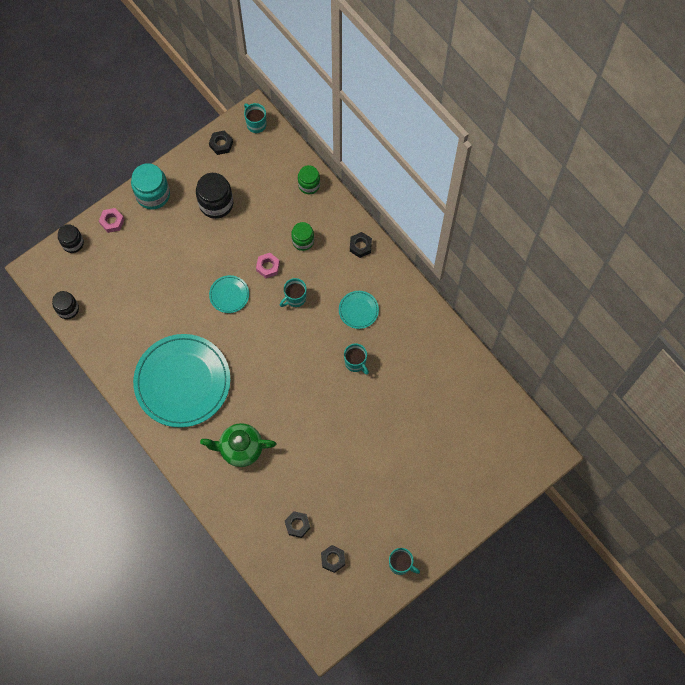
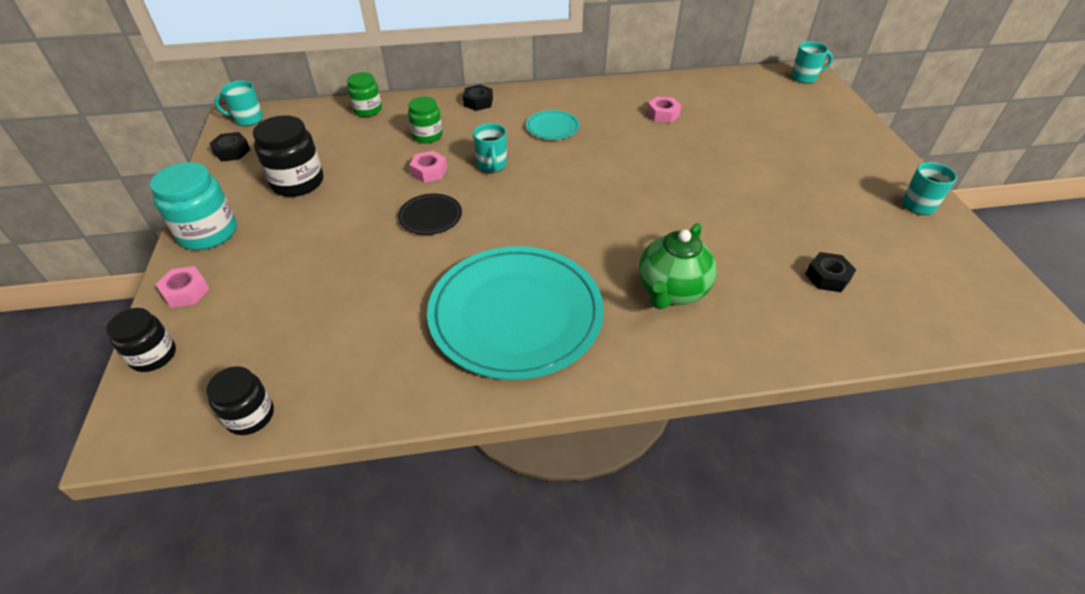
camera: 60 degrees left, 25 degrees down
(229, 295) = (430, 216): turquoise plate -> black plate
(333, 559) = (896, 261): black nut -> none
(355, 363) = (617, 150): turquoise mug -> turquoise mug (804, 78)
(418, 372) = (663, 114): none -> pink nut

